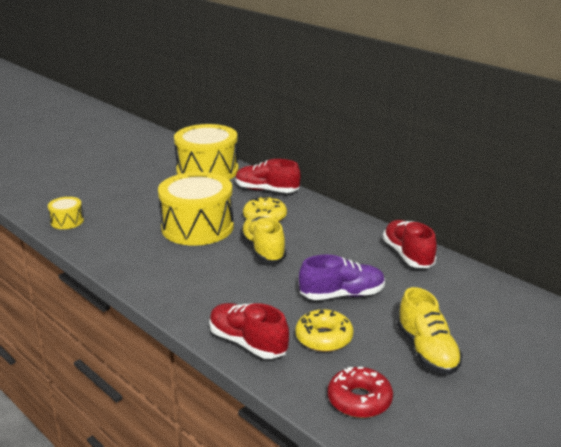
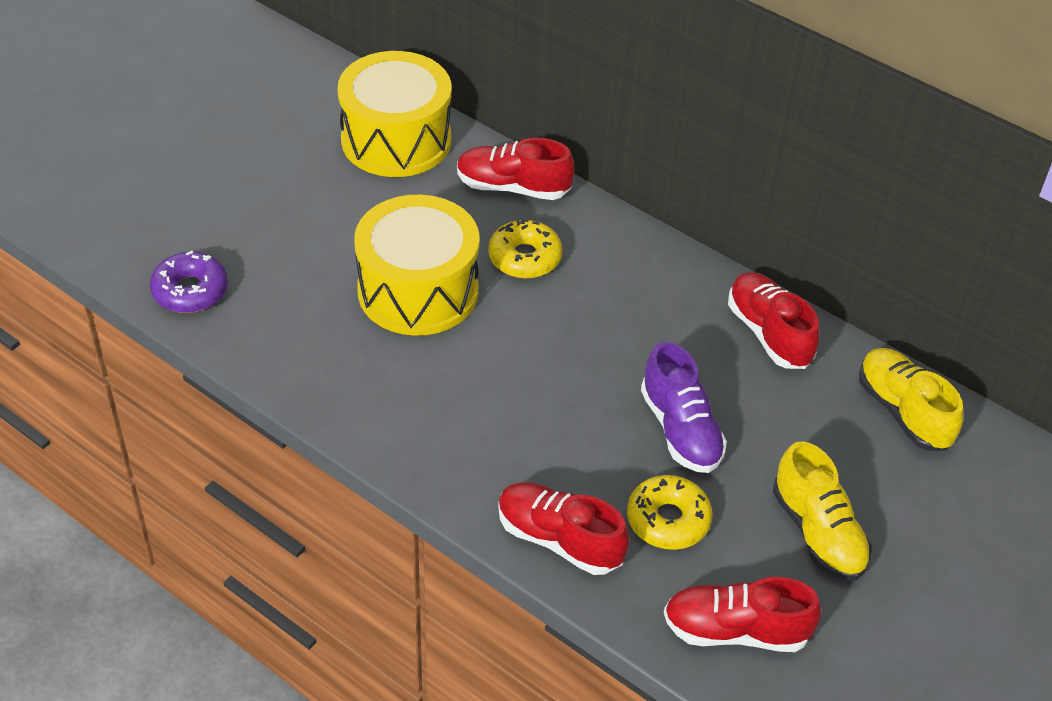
camera: 10 degrees left, 20 degrees up
(67, 221) = (190, 291): yellow drum -> purple donut
(263, 250) = (539, 339): yellow shoe -> yellow shoe (903, 412)
(342, 295) = (680, 430): purple shoe -> purple shoe turned 90 degrees clockwise
(359, 400) = (736, 631): red donut -> red shoe

